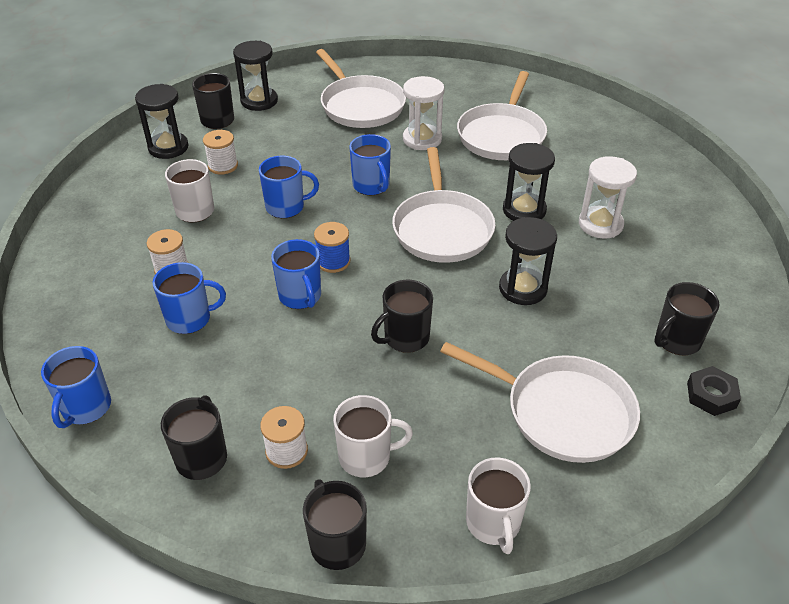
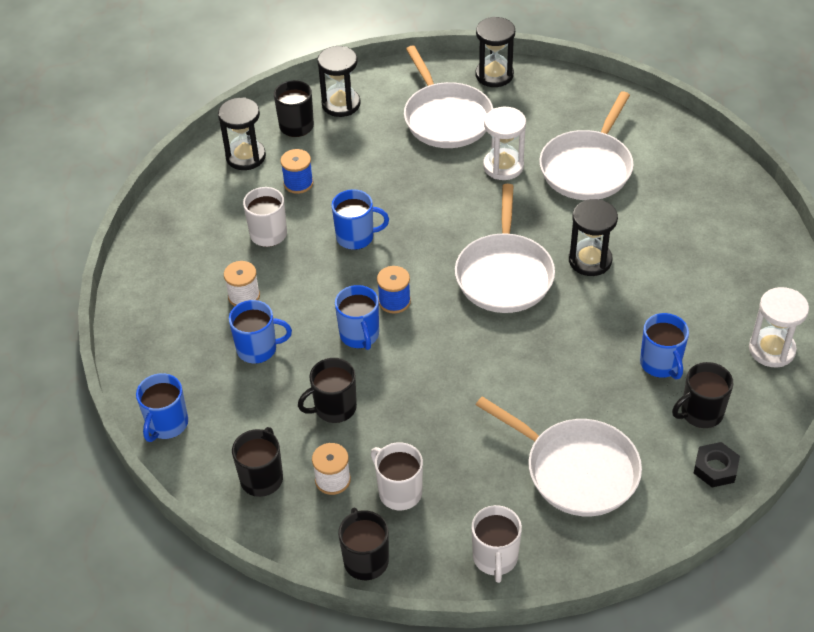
camera: 10 degrees right, 5 degrees up
(223, 166) = (298, 183): white spool -> blue spool
(366, 457) = (399, 491): white mug -> white mug turned 135 degrees counterclockwise
(371, 186) = (443, 219): blue mug -> blue mug (661, 364)
(405, 338) = (449, 386): black mug -> black mug (334, 408)
(523, 288) = (569, 346): black hourglass -> black hourglass (494, 75)
(600, 224) = (662, 283): white hourglass -> white hourglass (771, 350)

